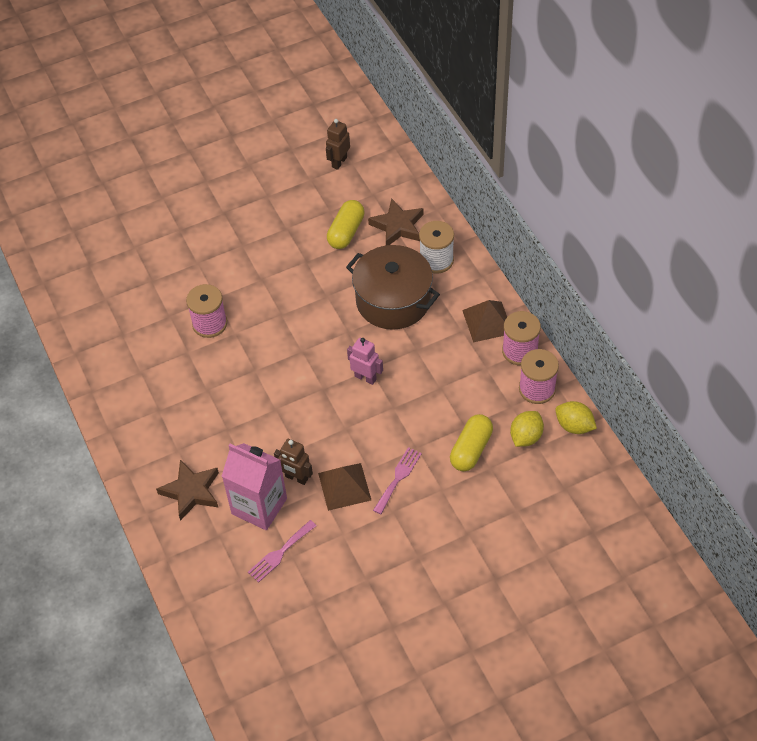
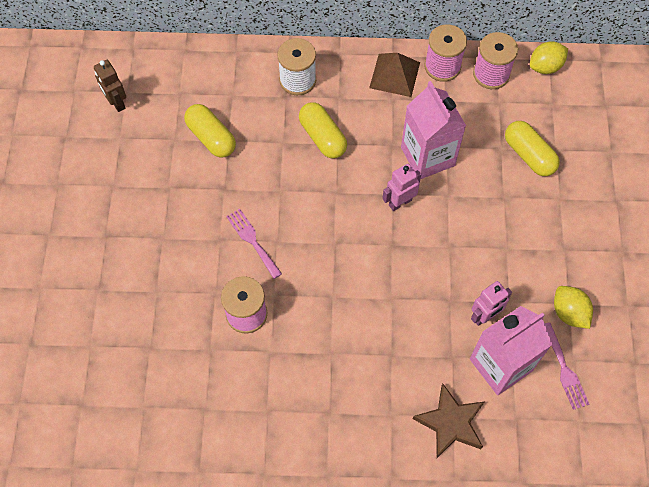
camera: 65 degrees left, 10 degrees up
(296, 478) = (484, 316): brown robot -> pink robot
(344, 486) = (516, 278): brown pyramid -> none
(393, 300) = (322, 137): brown pot -> yellow capsule
(398, 226) = (235, 91): brown star -> none
(398, 478) = (529, 228): pink fork -> pink fork (252, 241)
(421, 378) = (427, 156): none -> pink carton
(526, 437) = (537, 107): yellow lemon -> yellow lemon (569, 313)

